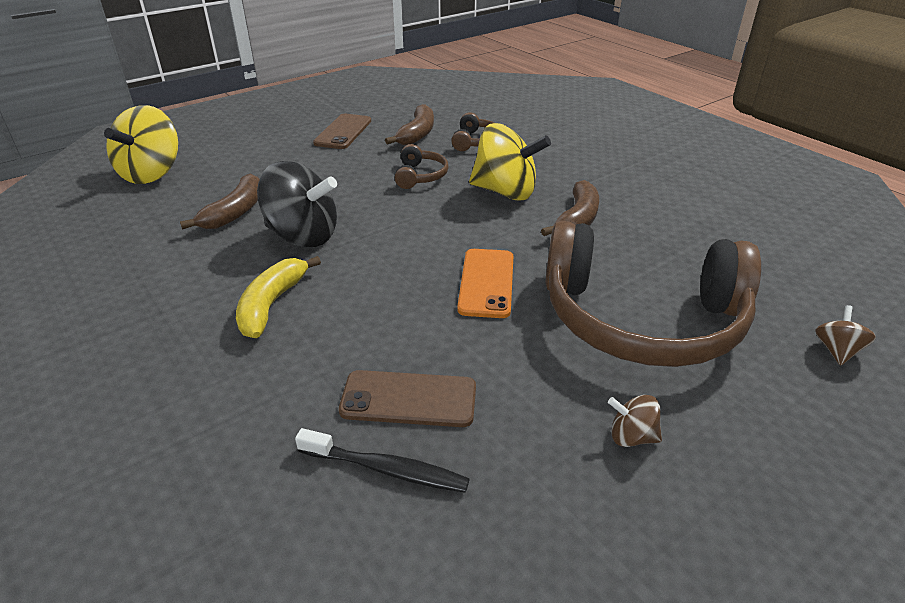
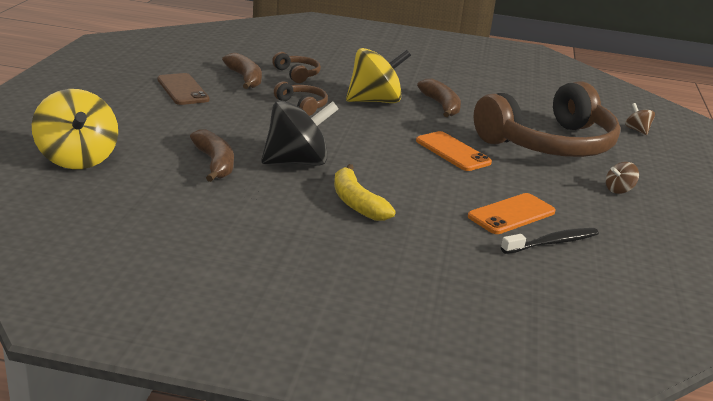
camera: 45 degrees left, 10 degrees down
(408, 399) = (511, 214): brown phone -> orange phone

